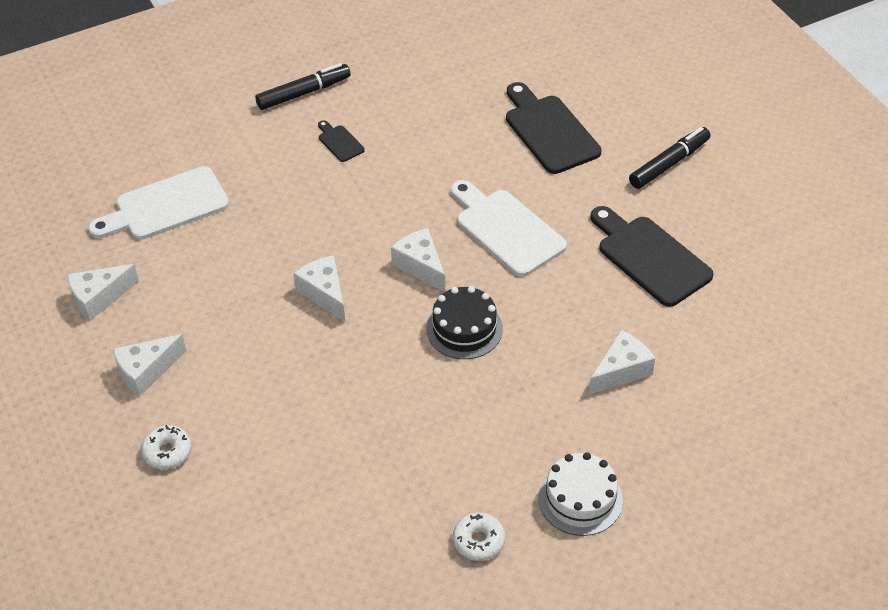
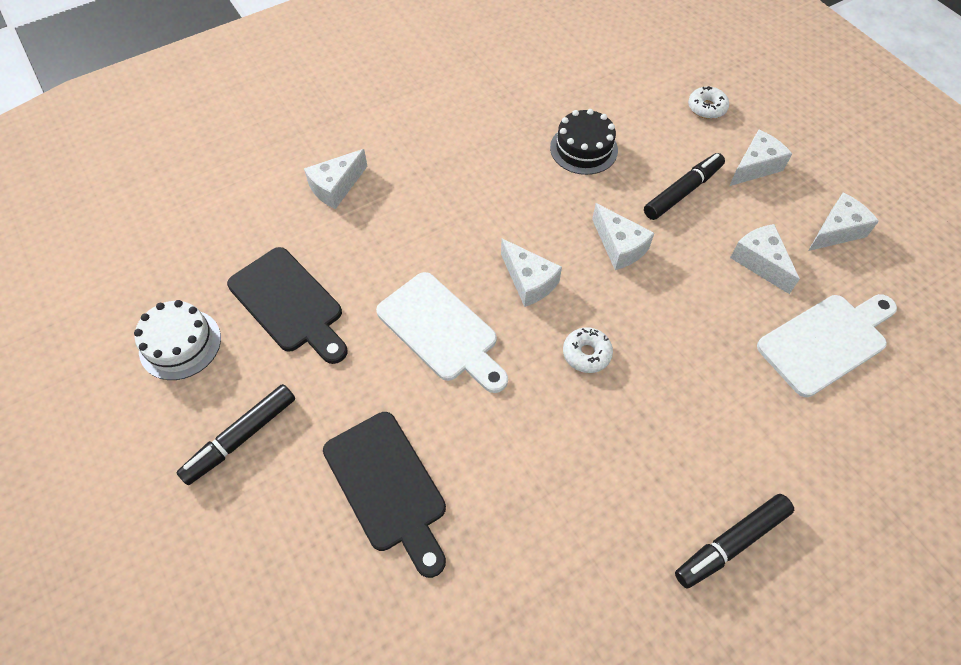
camera: 175 degrees right, 10 degrees up
(191, 272) = (760, 262): none -> white cheese
(239, 346) = (682, 192): none -> black marker
(339, 142) = (657, 451): black cutting board -> none
(464, 329) = (479, 218): black cake -> black cake (583, 149)
(478, 541) = (456, 64): white donut -> white donut (586, 354)
(580, 499) = (380, 92): white cake -> white cake (180, 344)

